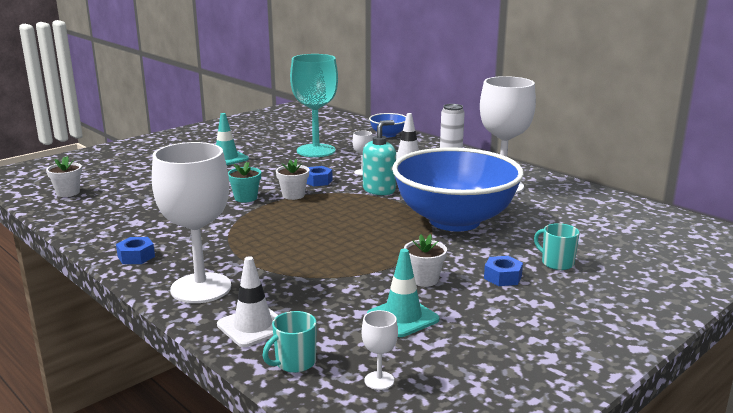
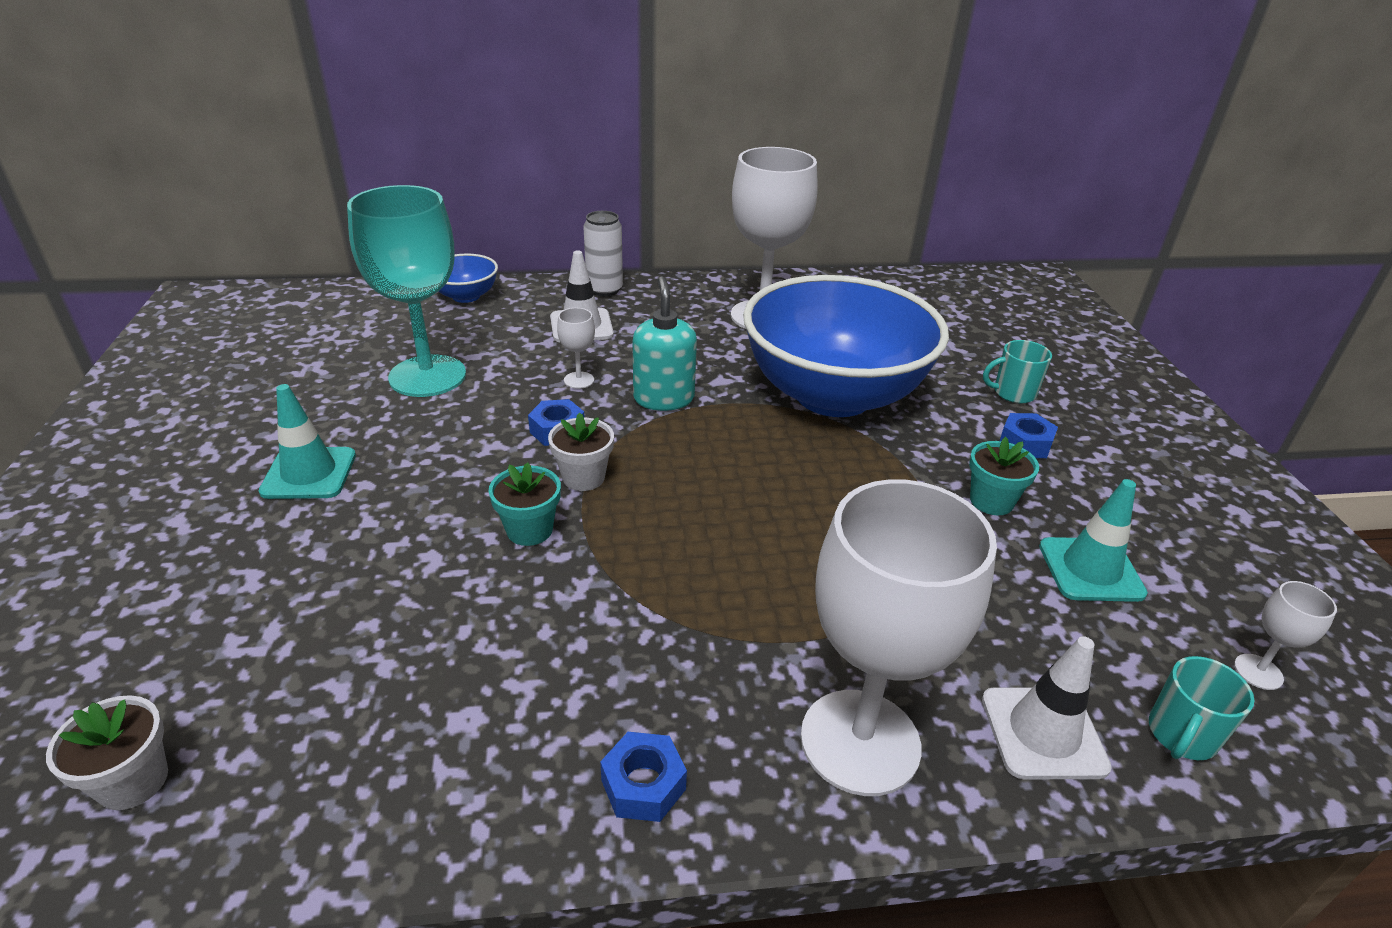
camera: 55 degrees left, 15 degrees up
(294, 363) = (1181, 735): turquoise mug -> turquoise mug turned 45 degrees clockwise
(424, 279) = (991, 501): white flower pot -> turquoise flower pot

